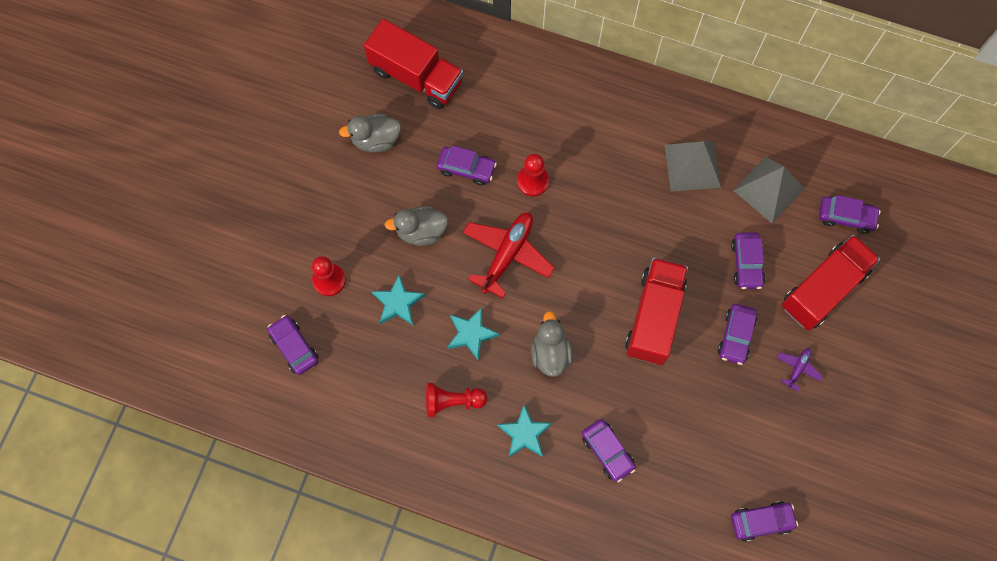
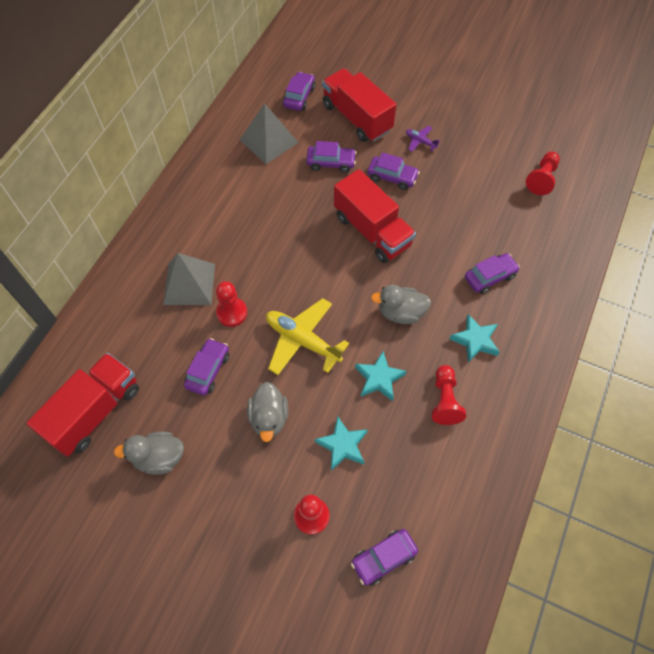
camera: 85 degrees left, 10 degrees down
(376, 140) = (159, 458): grey duck -> grey duck turned 90 degrees clockwise
(507, 255) = (302, 341): red plane -> yellow plane
(654, 317) = (372, 231): red truck -> red truck turned 150 degrees counterclockwise
(692, 166) = (238, 189): grey pyramid -> grey pyramid (189, 284)
(761, 521) = (542, 179): purple car -> red pawn

